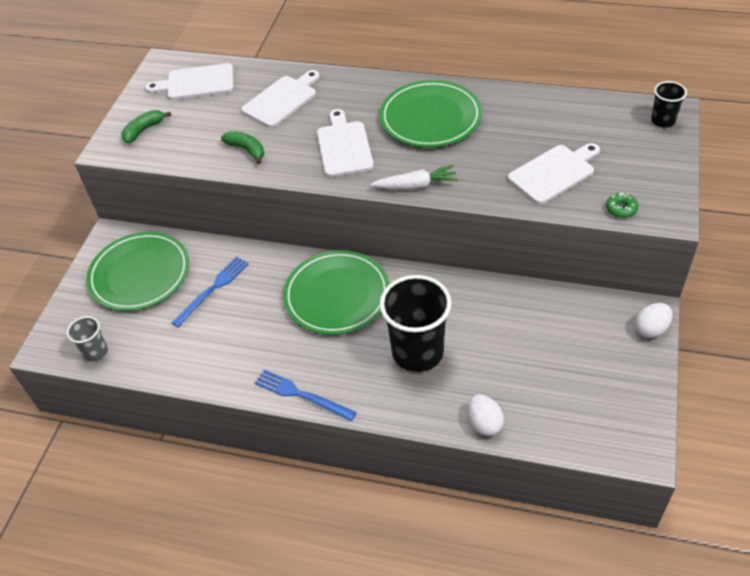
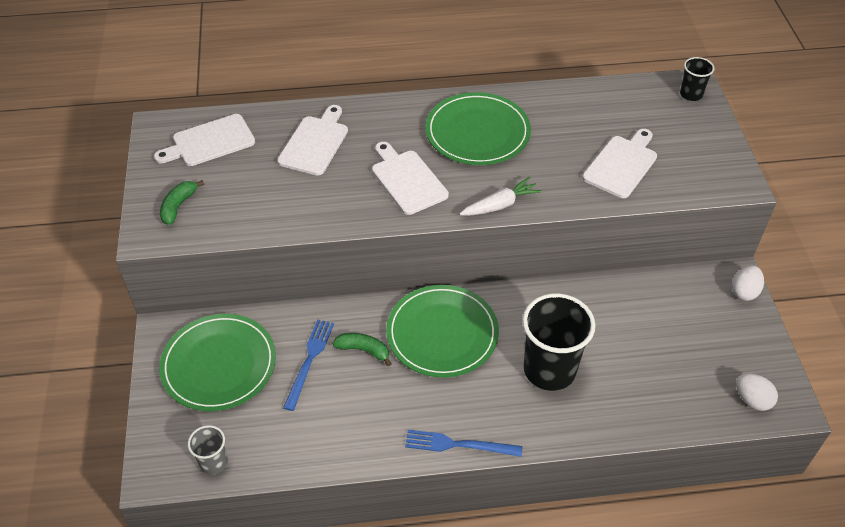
camera: 25 degrees left, 0 degrees up
(247, 150) = (307, 204): green banana -> green banana (364, 350)
(484, 423) = (644, 421): white egg -> white egg (752, 400)
(621, 209) = (698, 186): green donut -> none

